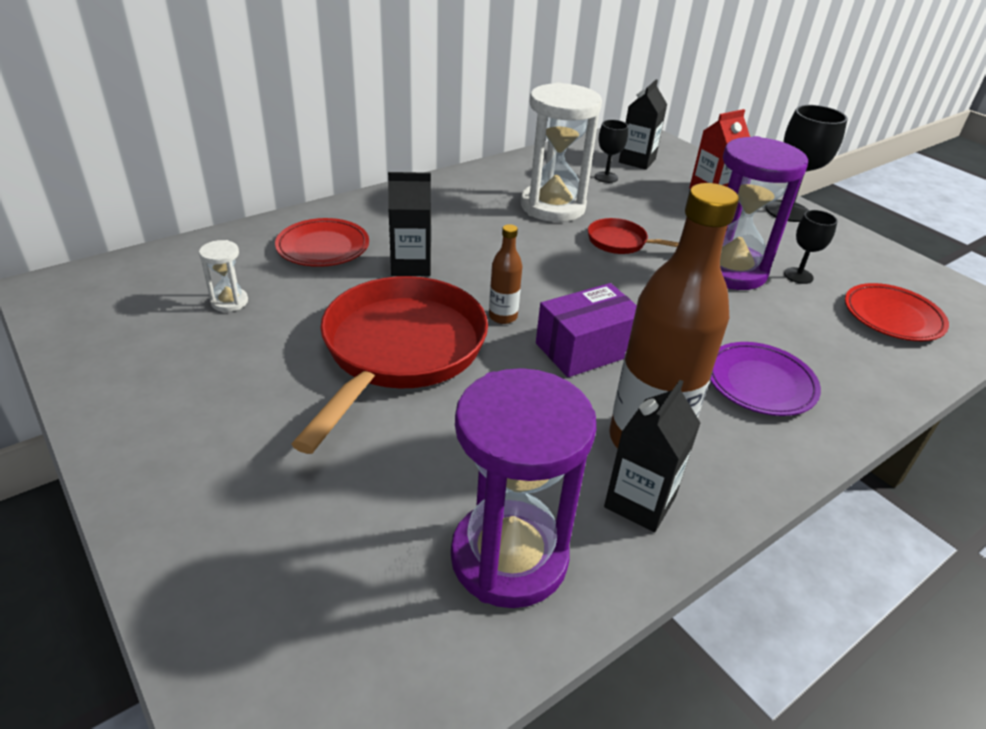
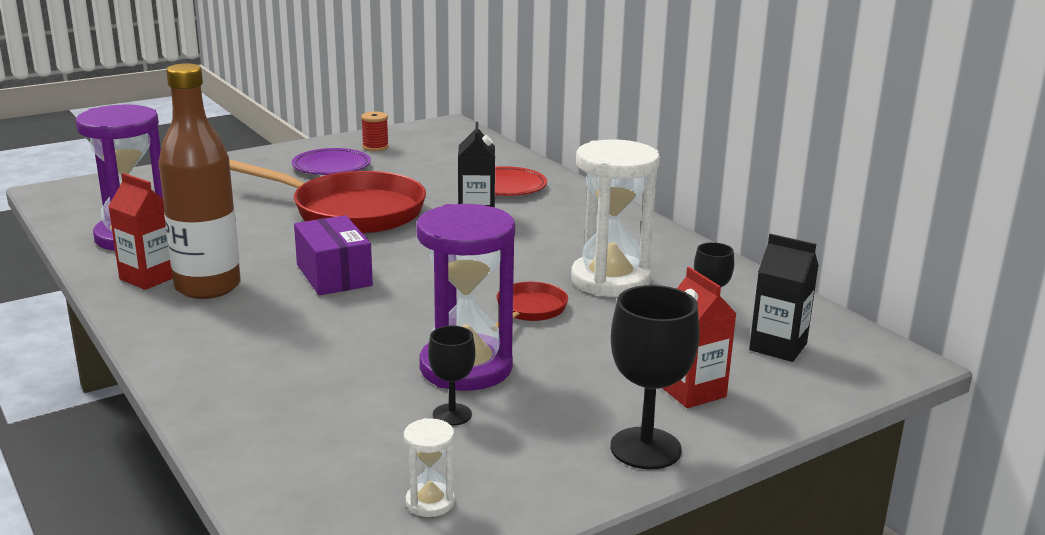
camera: 95 degrees right, 15 degrees down
(134, 348) = (375, 147): none -> red spool
(229, 302) = (426, 164): white hourglass -> white hourglass (430, 502)
(503, 317) = (390, 246): brown bottle -> none
(640, 502) = (149, 277): black carton -> red carton
(760, 383) = (254, 347): purple plate -> purple plate (331, 167)
(892, 317) = (344, 465): red plate -> none

